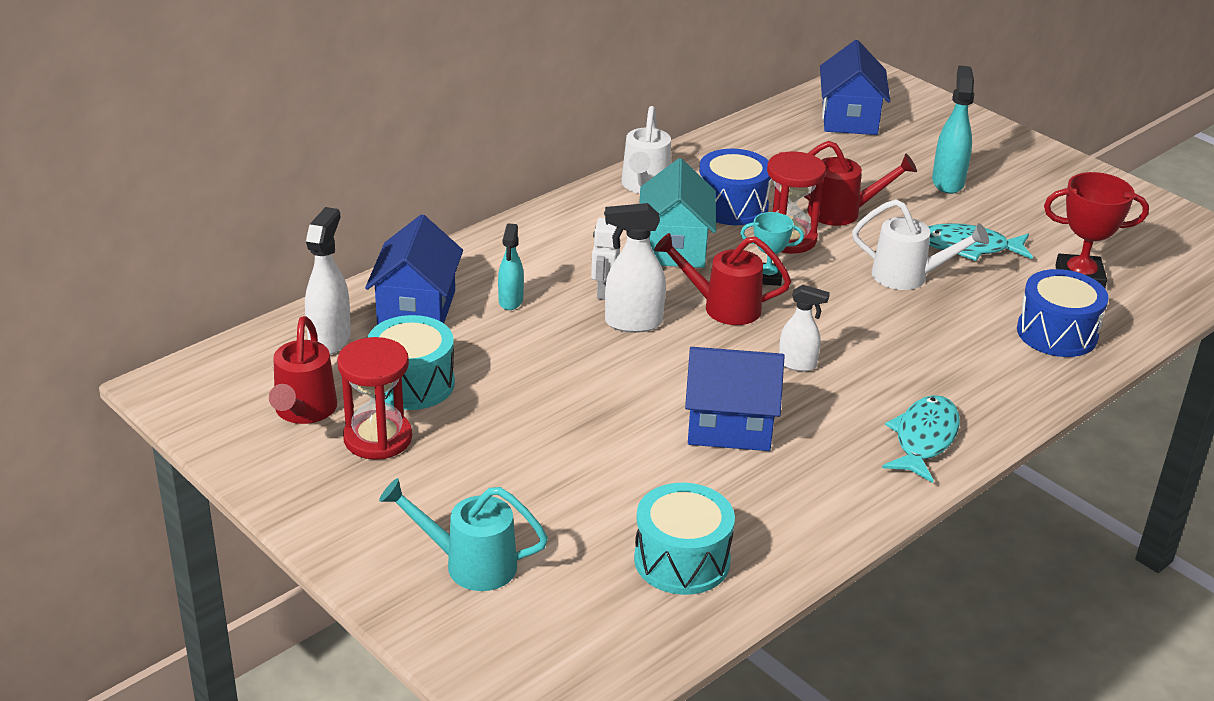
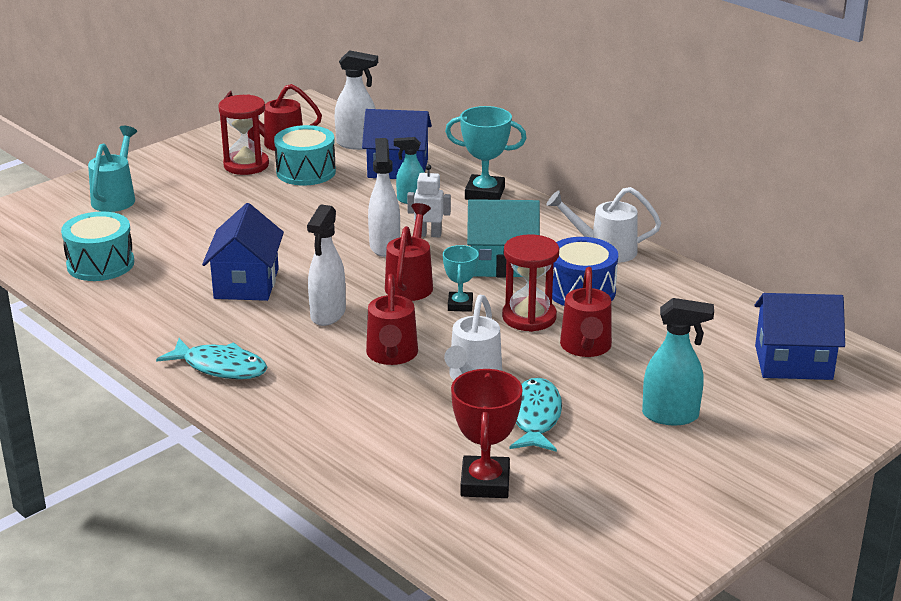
camera: 90 degrees right, 5 degrees down
(499, 249) = (484, 193): none -> turquoise trophy
(797, 364) = (327, 314): white spray bottle -> white spray bottle, size x1.53
(877, 323) = (392, 355): none -> red watering can
(1057, 333) = (380, 455): blue drum -> none

